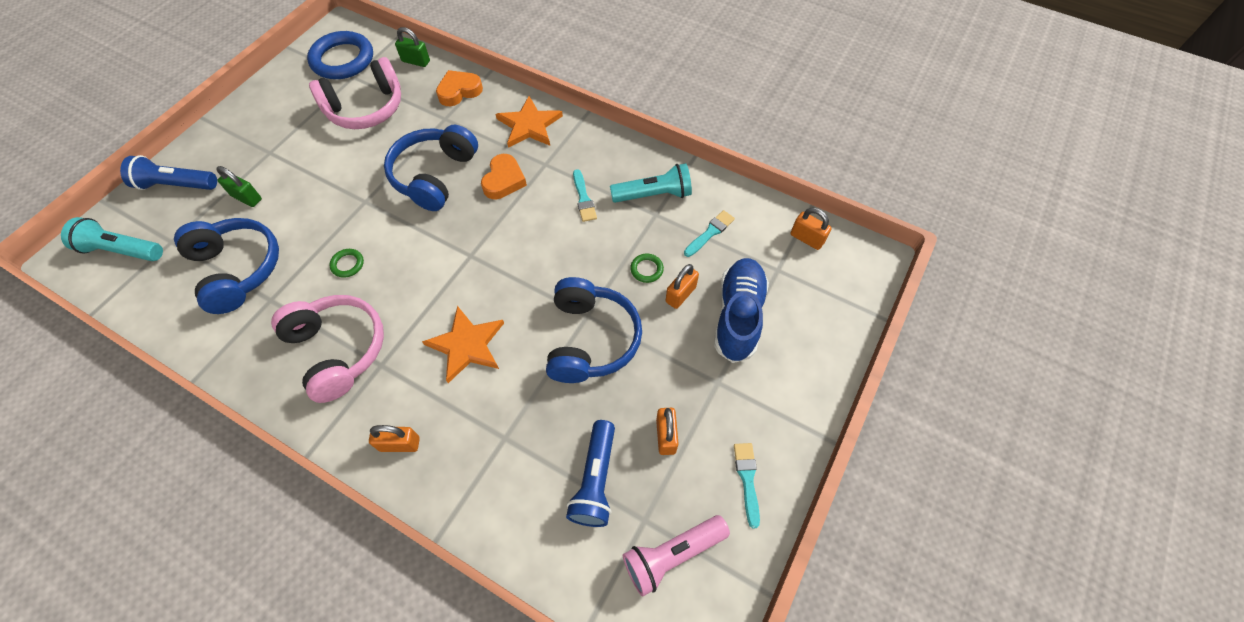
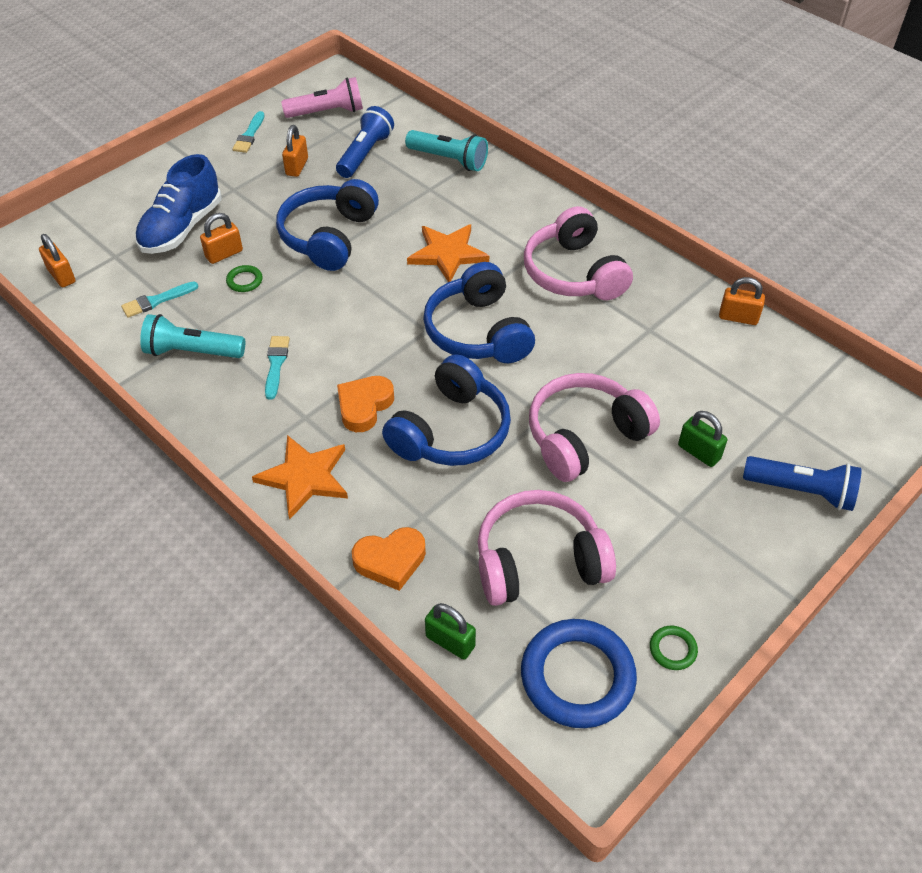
camera: 165 degrees left, 10 degrees down
(122, 250) = (840, 416): turquoise flashlight -> turquoise flashlight (449, 160)
(237, 269) = (692, 366): blue headphones -> blue headphones (478, 332)
(333, 191) = (585, 437): none -> pink headphones
(347, 264) = (565, 347): green ring -> green ring (672, 649)
(399, 444) = (519, 200): orange padlock -> orange padlock (738, 317)

